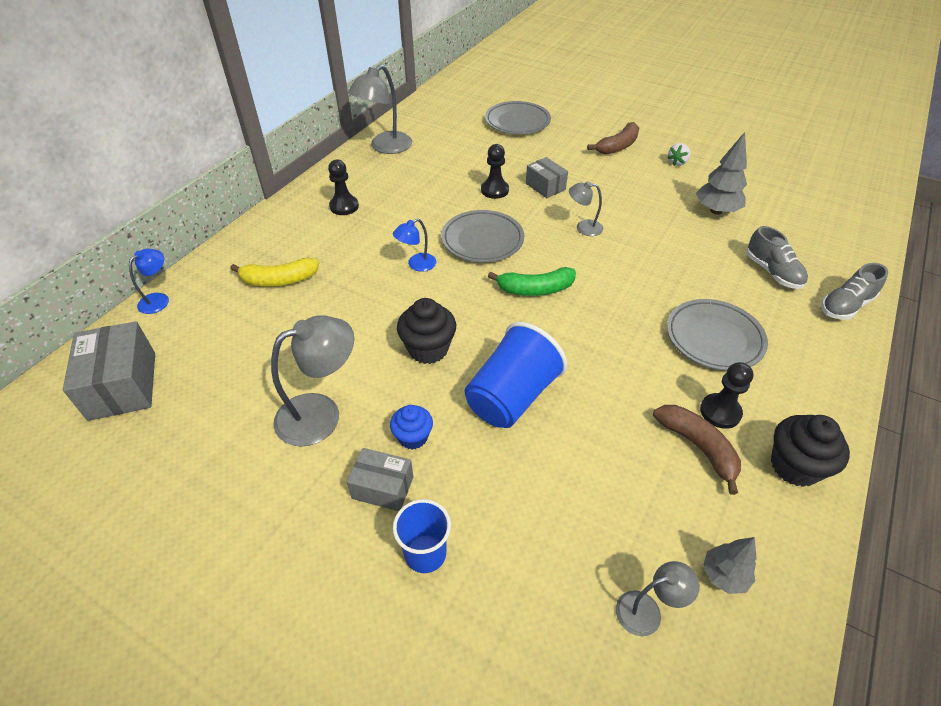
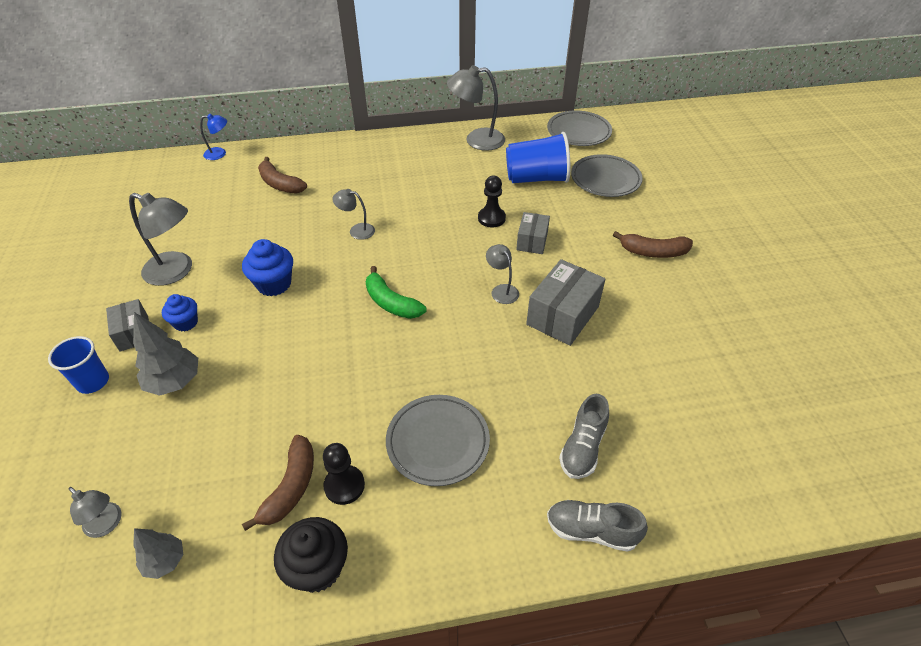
camera: 50 degrees right, 0 degrees up
(123, 385) = (142, 186): grey box -> grey box (562, 315)
(279, 280) = (280, 184): yellow banana -> brown banana
(344, 206) = (384, 164): black pawn -> none
(416, 265) = (356, 230): blue lamp -> grey lamp
(428, 349) = (274, 284): black cupcake -> blue cupcake
(482, 240) = (421, 245): grey plate -> grey plate (578, 132)
(511, 397) = (261, 350): blue cup -> blue cup (536, 178)
(677, 162) = (682, 302): white strawberry -> none
(716, 211) = (635, 364): grey tree -> grey tree (175, 382)

